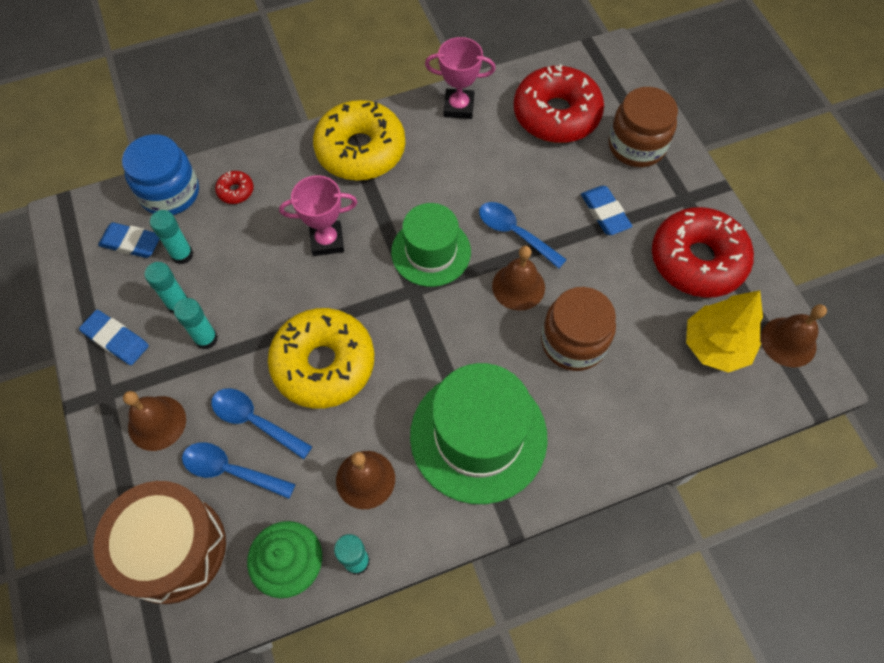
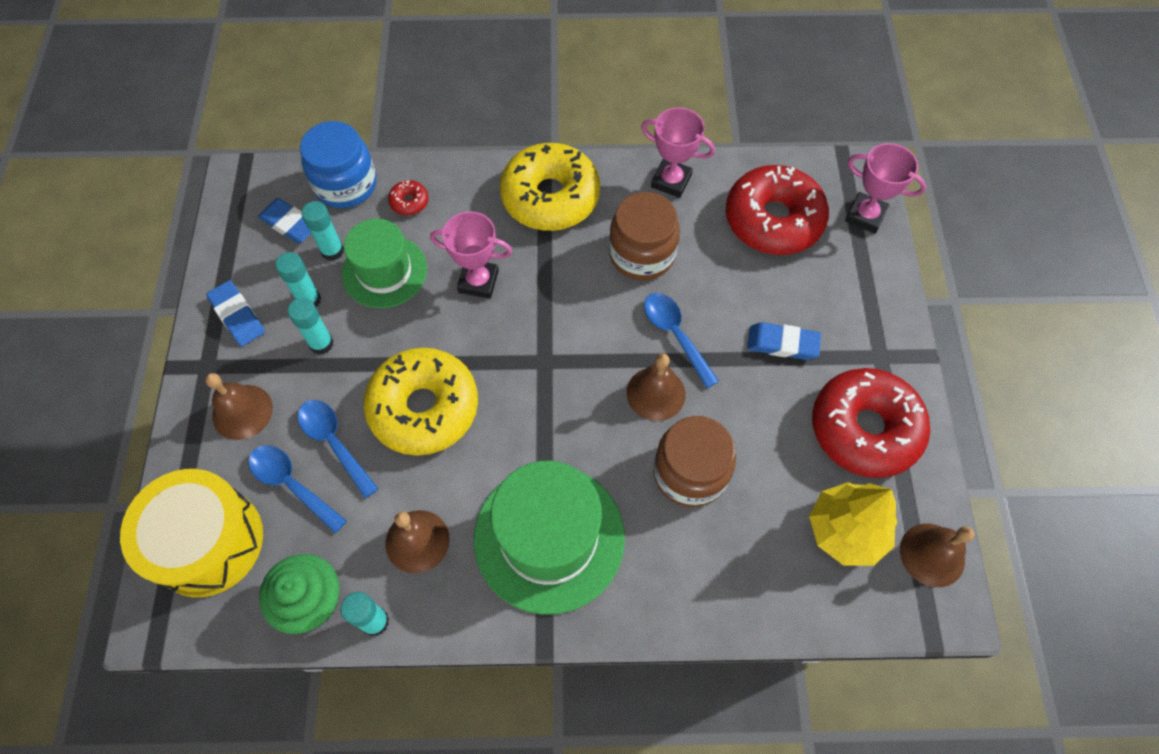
camera: 20 degrees right, 0 degrees up
(172, 548) = (207, 541): brown drum -> yellow drum
(431, 252) = (579, 326): green hat -> green hat (384, 271)
(605, 213) = (782, 343): blue eraser -> blue eraser turned 75 degrees counterclockwise
(628, 90) = (865, 216): none -> pink trophy
(636, 146) = (848, 281): brown jar -> brown jar (642, 254)

